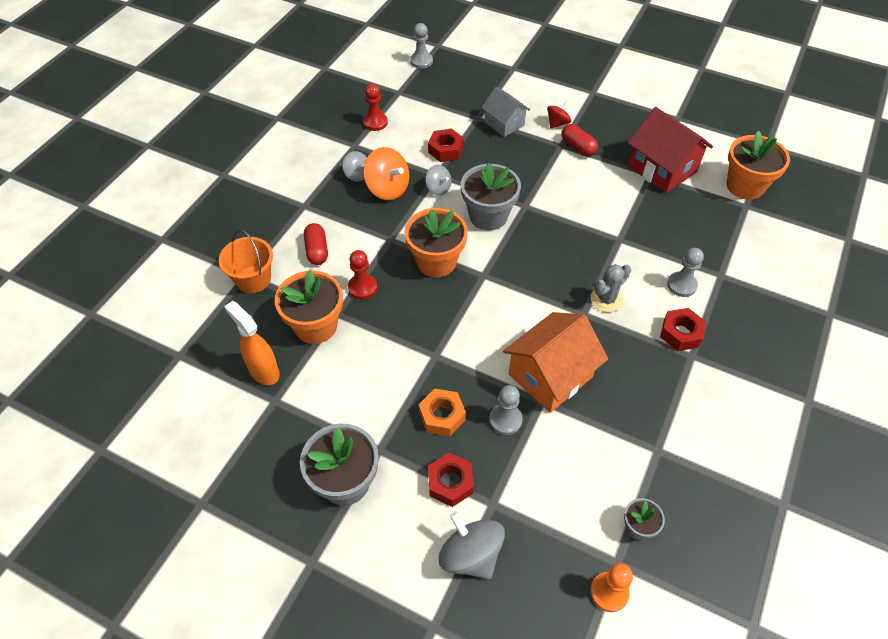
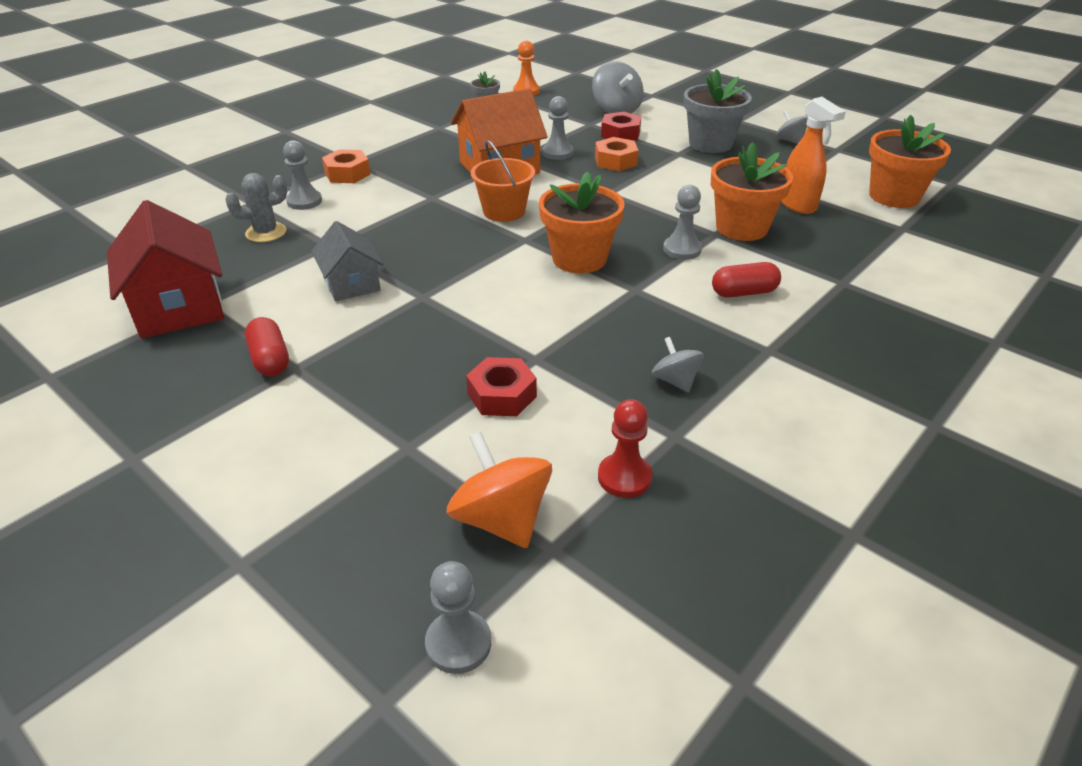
camera: 165 degrees left, 15 degrees down
(253, 279) = (831, 276): orange bucket -> orange bucket (504, 211)
(317, 250) = (744, 292): red capsule -> red capsule turned 75 degrees clockwise
(362, 287) = (682, 249): red pawn -> grey pawn
(387, 188) = (625, 351): orange spinning top -> orange spinning top (501, 519)
(438, 188) = (541, 338): grey spinning top -> grey spinning top (790, 141)
(488, 216) = (483, 293): grey flower pot -> none
(504, 123) = (363, 425): grey house -> grey house (351, 284)
(557, 123) = (265, 406): red spinning top -> none
(606, 299) = (398, 203): grey cactus -> grey cactus (266, 232)
(680, 333) = (347, 173): red nut -> orange nut
(745, 186) = (98, 270): orange flower pot -> orange flower pot (894, 196)

